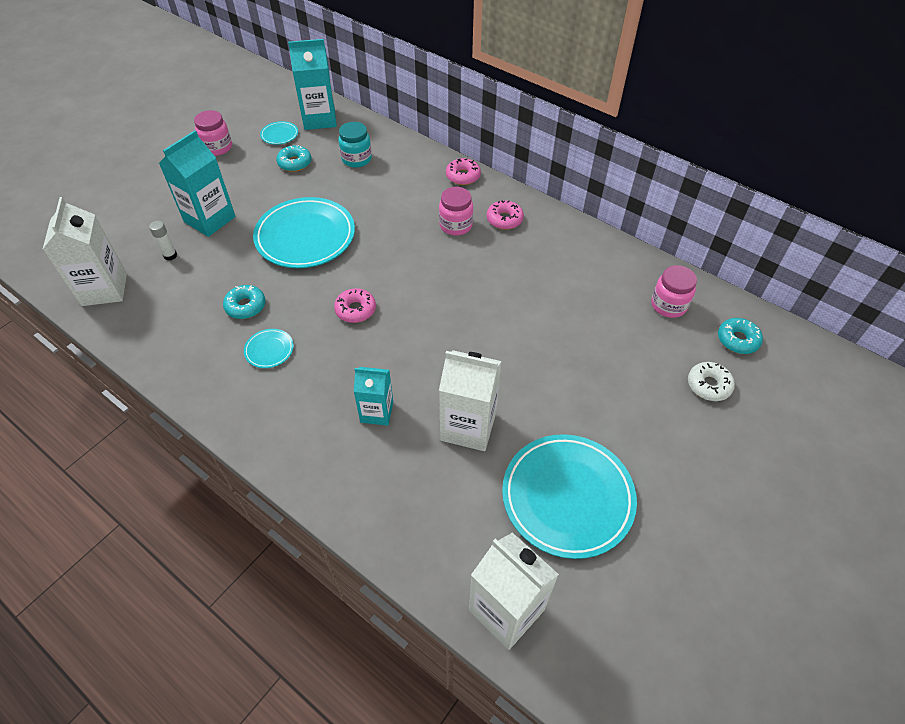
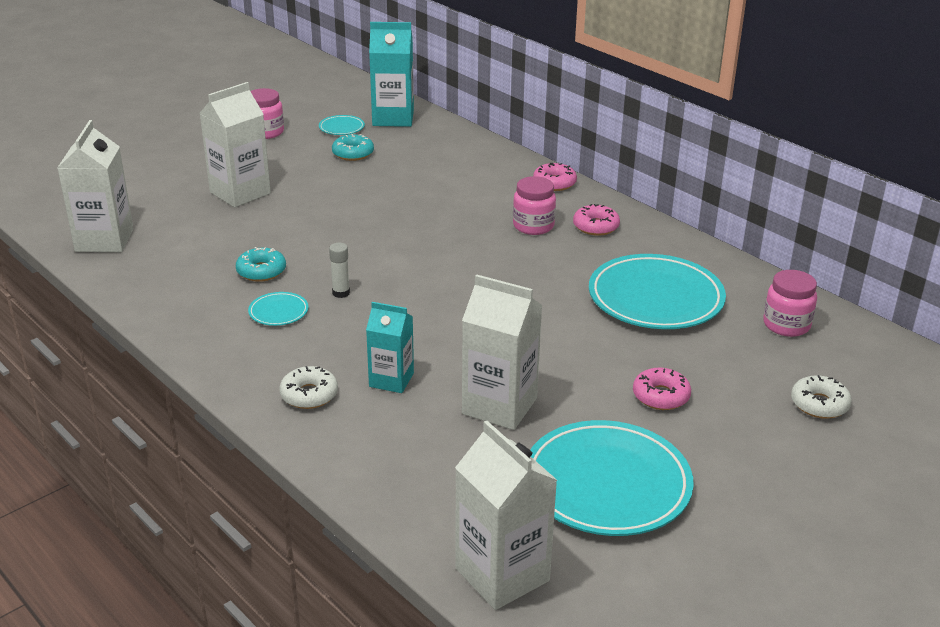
camera: 10 degrees right, 20 degrees down
(170, 255) = (186, 219): white glue stick -> white glue stick (341, 293)
(209, 219) = (240, 193): turquoise carton -> white carton
(305, 236) = (348, 218): turquoise plate -> turquoise plate (655, 298)
(313, 439) = (309, 395): none -> white donut
(355, 310) = (390, 288): pink donut -> pink donut (661, 396)
(356, 159) = (428, 157): turquoise jar -> none
(737, 340) = (870, 367): turquoise donut -> none

